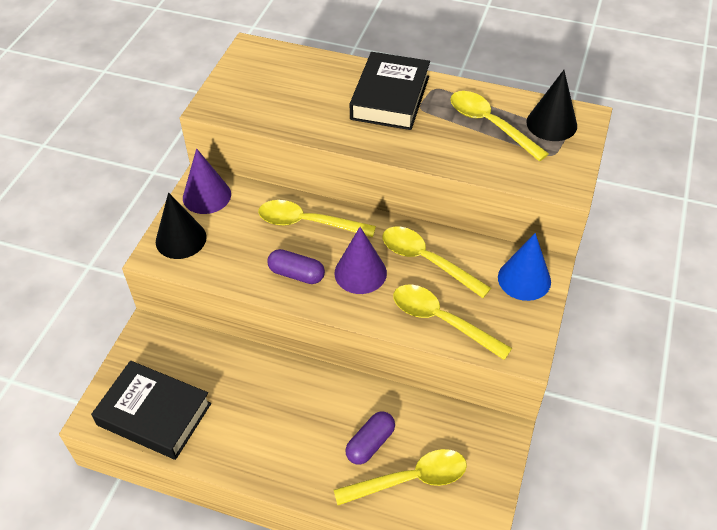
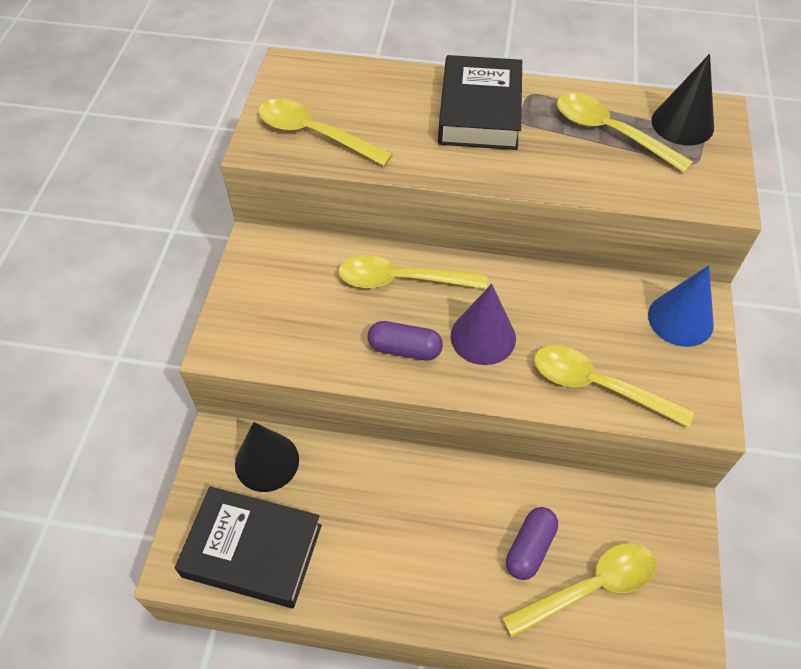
camera: 10 degrees left, 5 degrees up
(181, 239) = (247, 321): black cone -> black cone (267, 461)
(206, 196) = (266, 260): purple cone -> none
(426, 261) = (559, 311): yellow spoon -> yellow spoon (314, 134)

